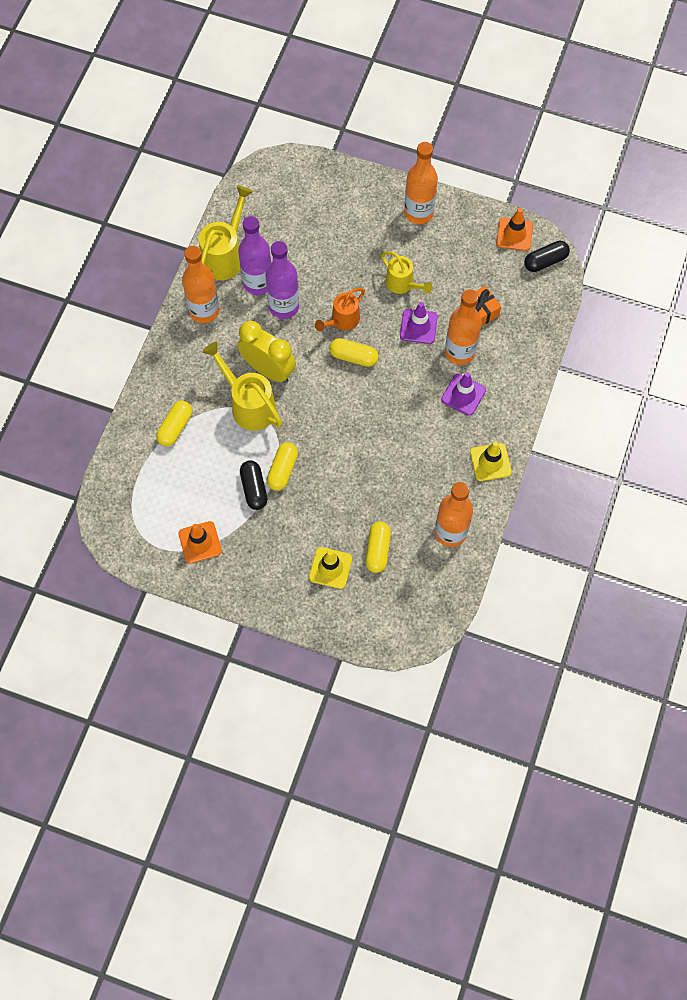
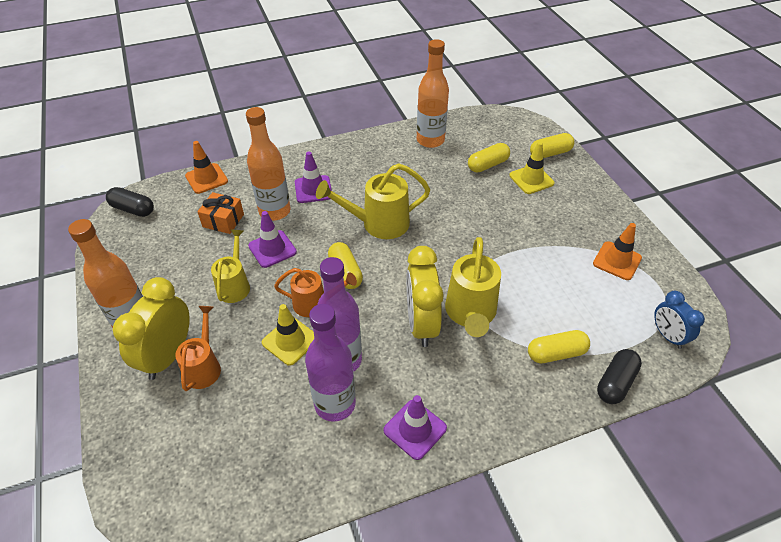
camera: 130 degrees left, 20 degrees down
(122, 506) = (667, 336): none -> blue clock
(204, 311) = (415, 429): orange bottle -> purple traffic cone
(225, 255) = (326, 465): yellow watering can -> yellow watering can (378, 224)
(254, 488) = (534, 258): black capsule -> black capsule (615, 382)
(282, 470) = (497, 251): yellow capsule -> yellow capsule (550, 153)
(347, 233) = (204, 366): none -> orange watering can
(373, 219) = (168, 356): none -> yellow clock
(490, 462) = (355, 149): yellow traffic cone -> yellow traffic cone (290, 341)
(514, 234) = (114, 242): orange traffic cone -> orange traffic cone (206, 178)

